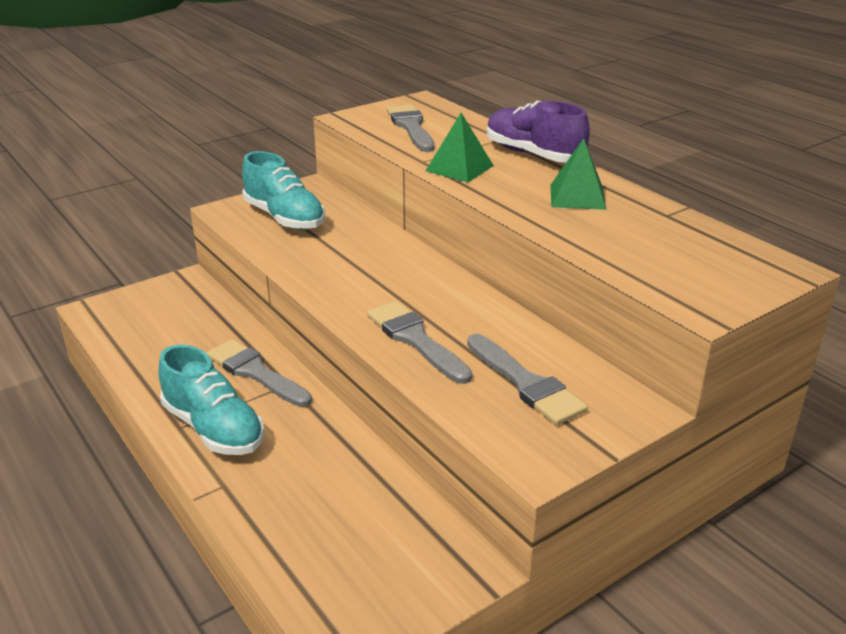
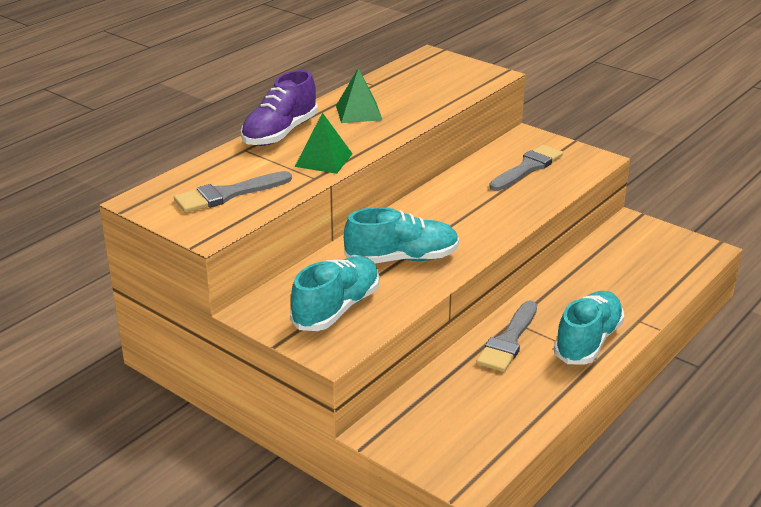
camera: 105 degrees left, 0 degrees up
(345, 258) = (402, 259): none -> turquoise shoe
(416, 340) = (505, 209): grey brush -> none

